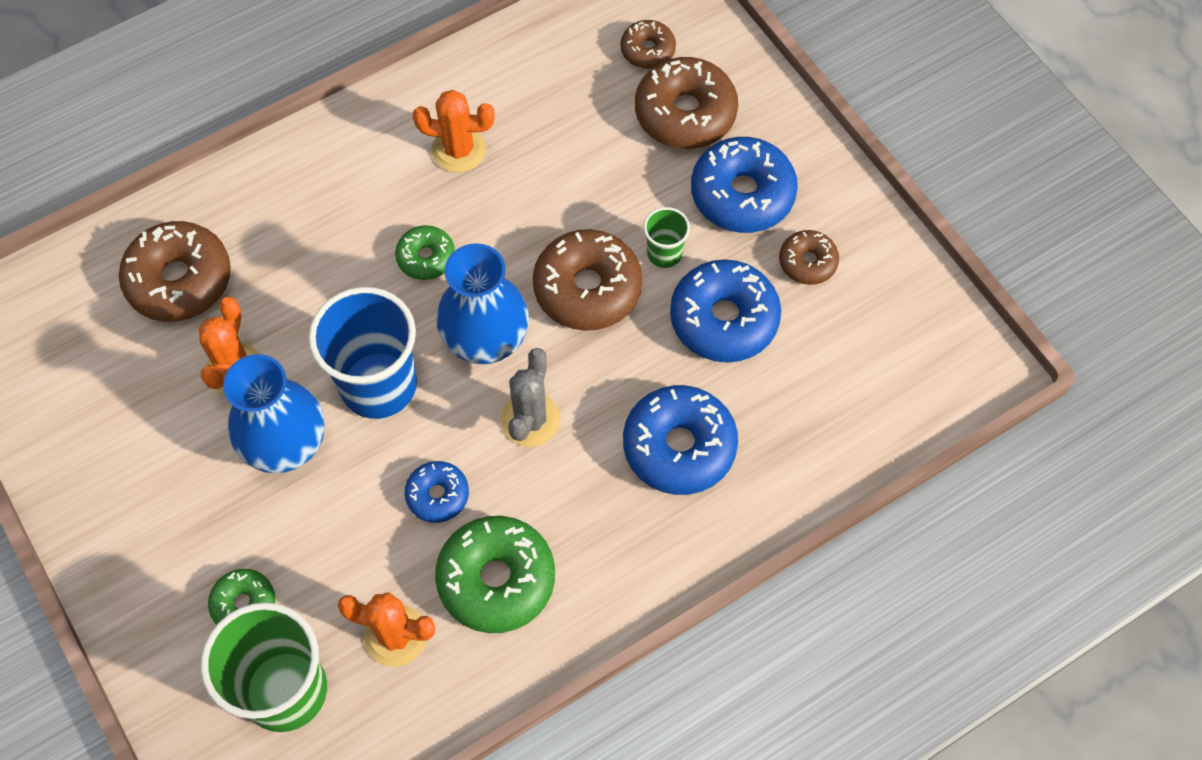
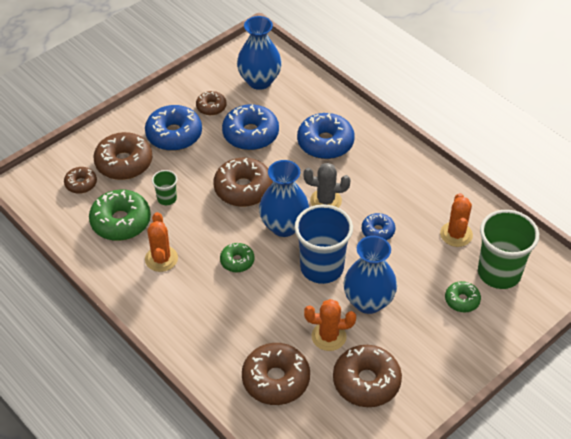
camera: 100 degrees left, 15 degrees down
(132, 409) = (366, 382): none -> brown donut
(496, 579) = (414, 200): green donut -> green donut (121, 222)
(664, 253) = (216, 161): green cup -> green cup (167, 198)
(872, 356) = (259, 81): none -> blue vase

